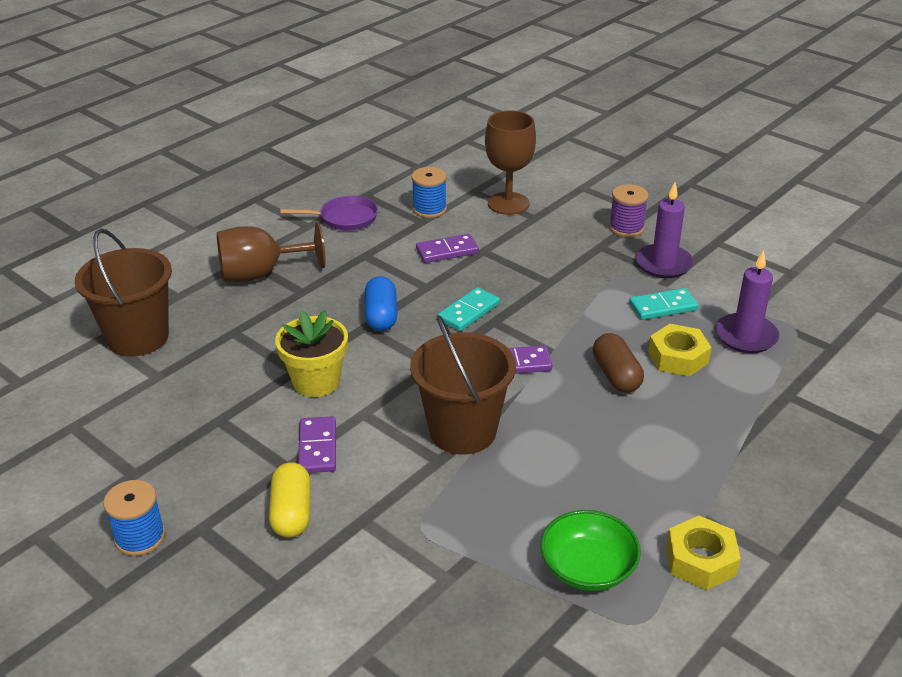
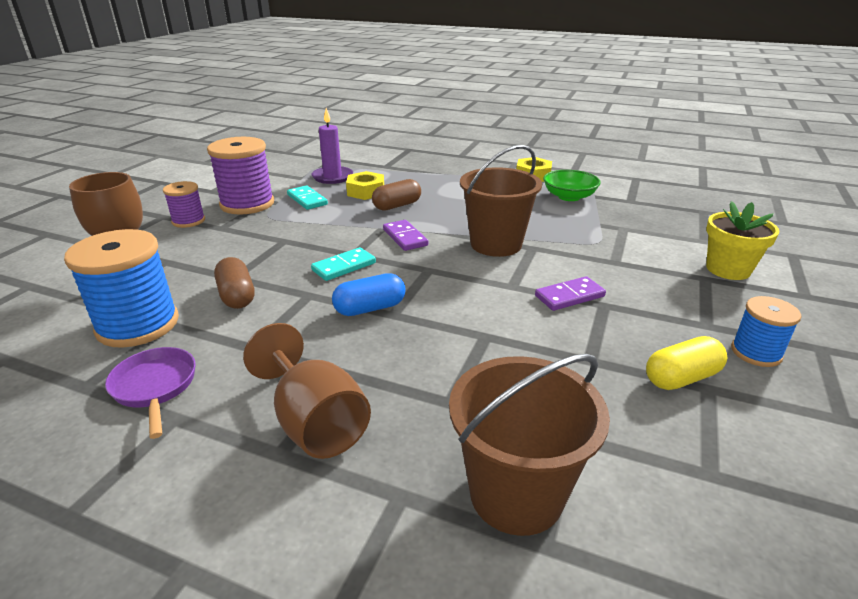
camera: 110 degrees left, 5 degrees down
(292, 513) = (643, 289): yellow capsule -> yellow capsule (681, 378)
(316, 382) = (492, 319): yellow flower pot -> yellow flower pot (728, 269)
(429, 209) = (138, 325): blue spool -> blue spool, size x1.78
(447, 251) = (237, 296): purple domino -> brown capsule
(469, 312) = (344, 266): turquoise domino -> turquoise domino turned 60 degrees counterclockwise
(663, 264) = (247, 204): purple candle -> purple spool

